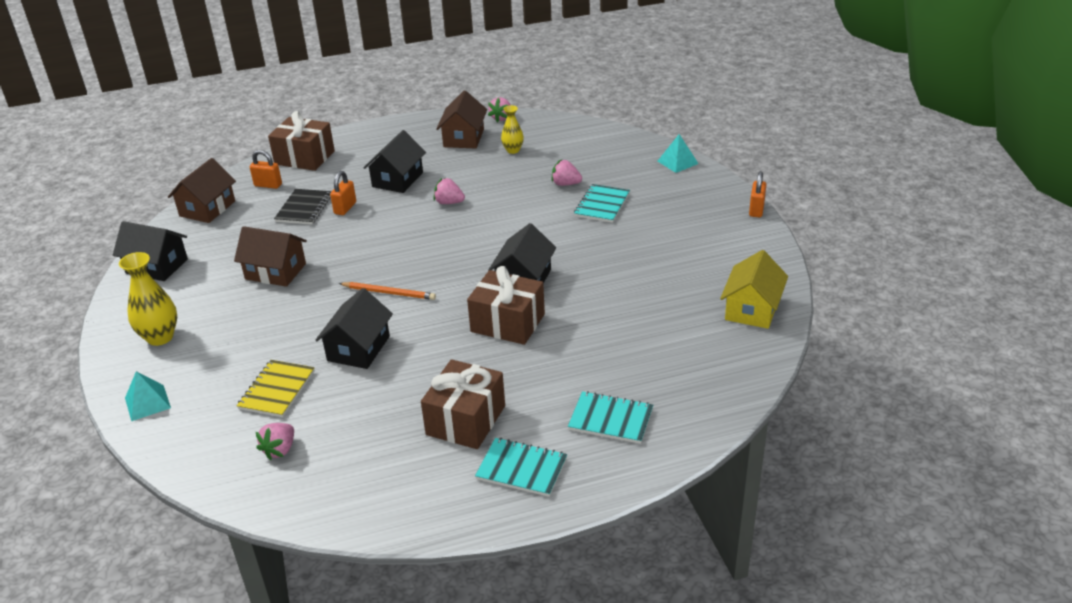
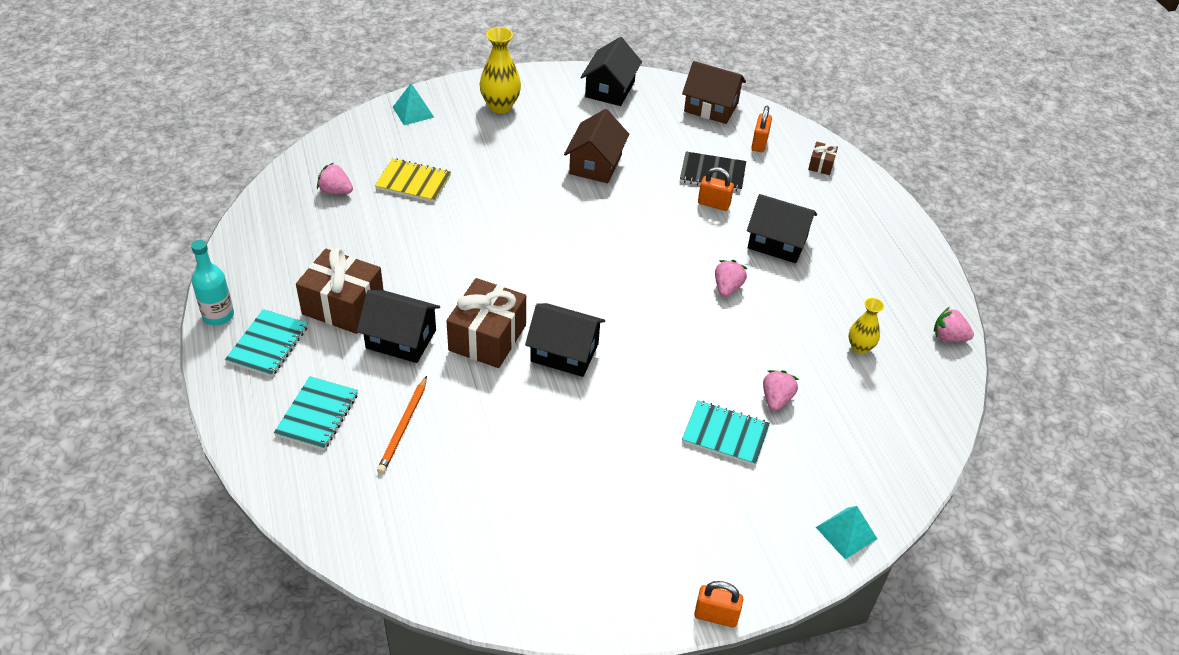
camera: 85 degrees right, 10 degrees up
(304, 158) = (821, 165): brown gift -> brown gift, size x0.46
(358, 348) = (463, 229): black house -> black house (401, 339)
(389, 293) = (551, 245): orange pencil -> orange pencil (403, 427)
(463, 138) = (886, 299): brown house -> none
(479, 517) = (218, 316): none -> turquoise bottle
(752, 309) = (482, 571): yellow house -> none

